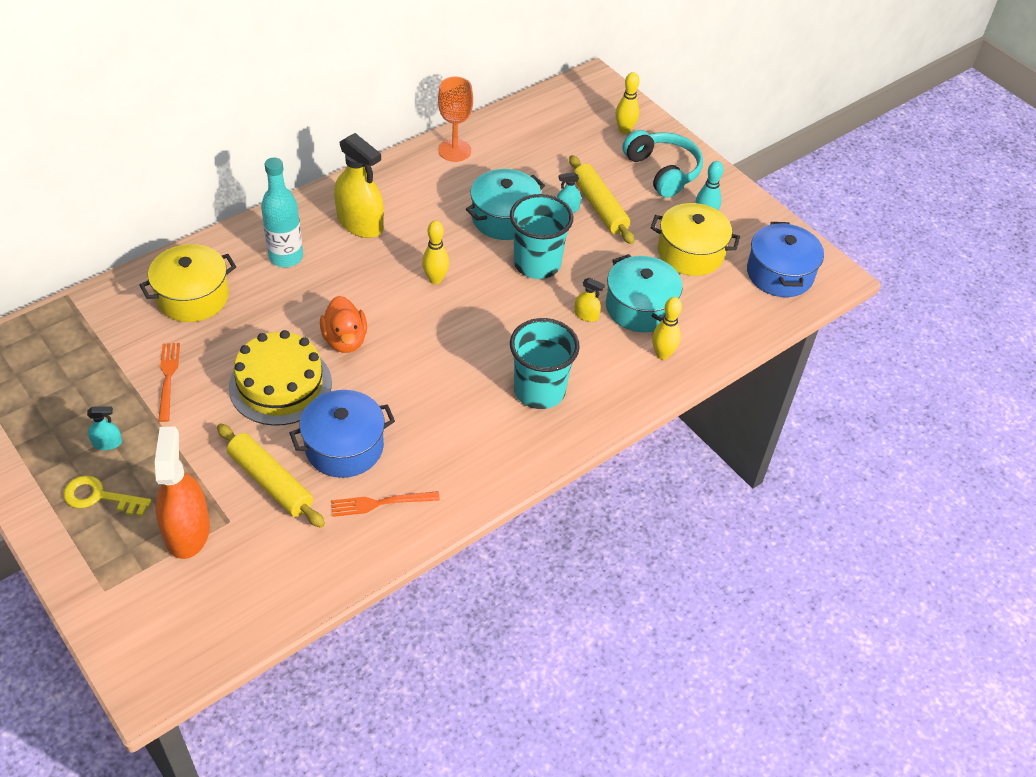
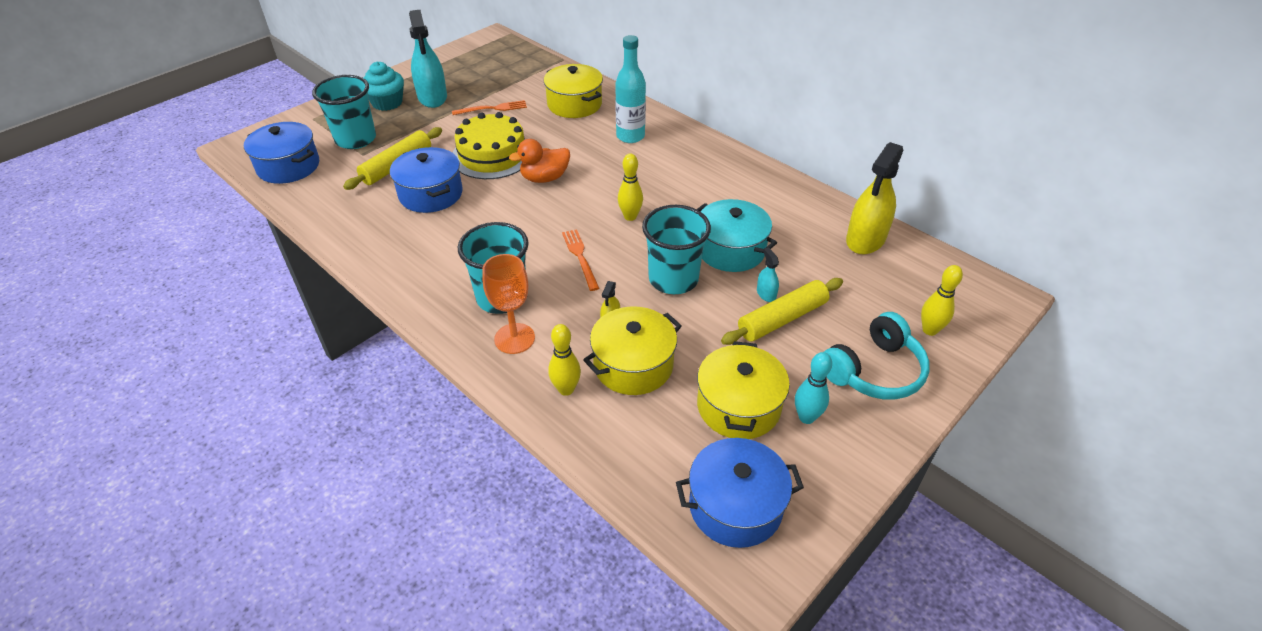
camera: 85 degrees right, 5 degrees down
(99, 497) = (387, 103): yellow key -> turquoise cupcake
(107, 443) = (432, 97): turquoise spray bottle -> turquoise spray bottle, size x2.25
(187, 531) = (356, 139): orange spray bottle -> turquoise cup
(229, 607) = (288, 166): none -> blue pot
(360, 223) = (685, 166): yellow spray bottle -> yellow spray bottle (865, 239)
(380, 503) = (373, 220): orange fork -> orange fork (580, 257)
(454, 150) = (813, 206): orange goblet -> orange goblet (514, 338)
(640, 307) = (633, 365): turquoise pot -> yellow pot

